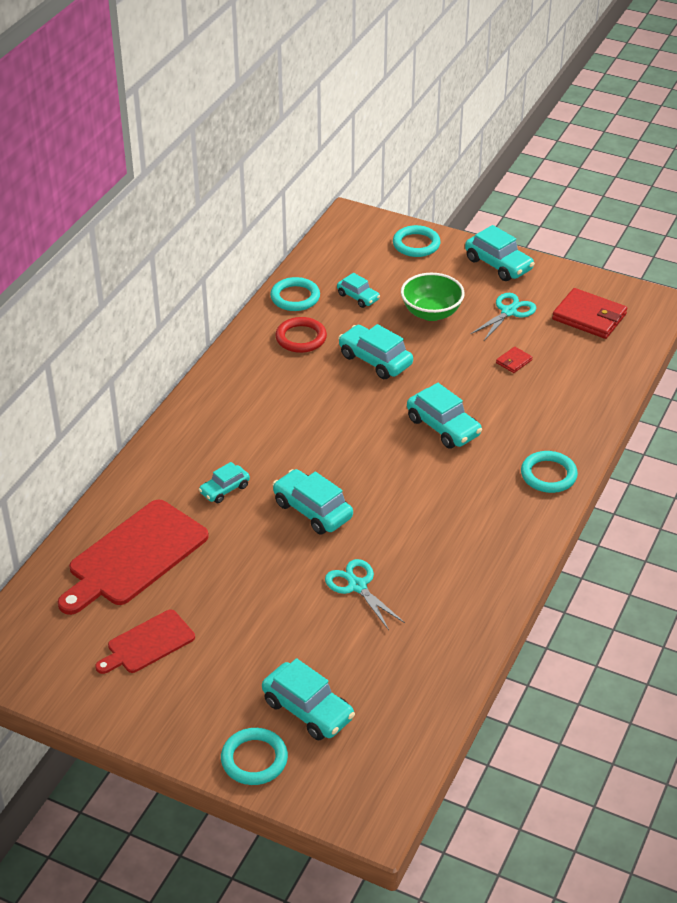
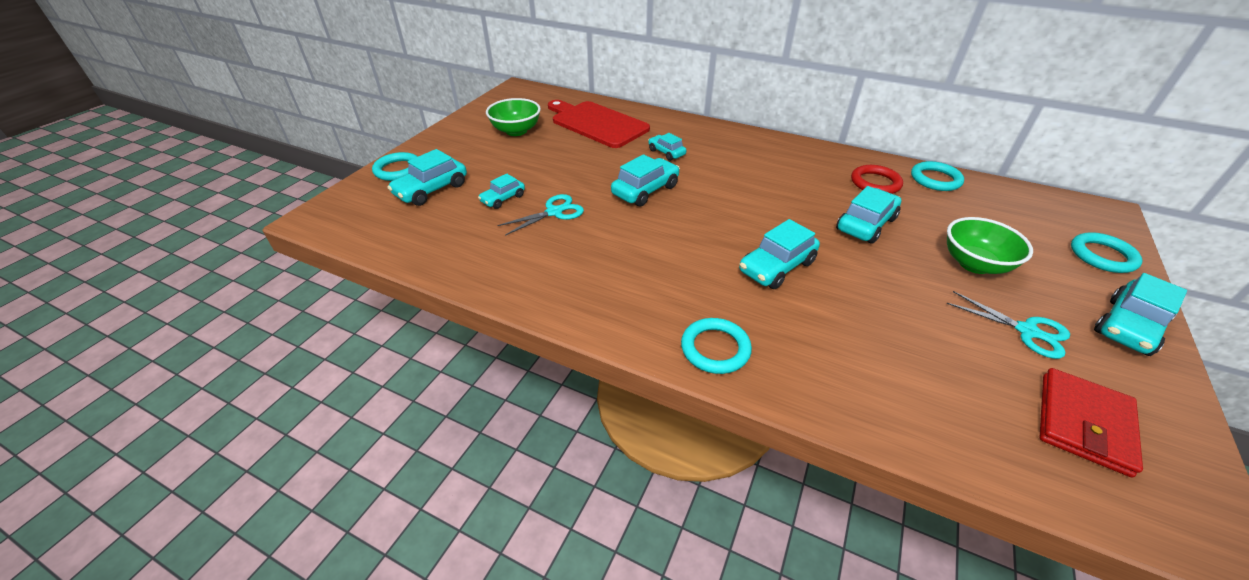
camera: 90 degrees right, 0 degrees up
(148, 643) = (516, 131): red cutting board -> green bowl
(358, 297) = (964, 214): turquoise car -> turquoise car (503, 199)
(514, 361) = (923, 330): red wallet -> none

